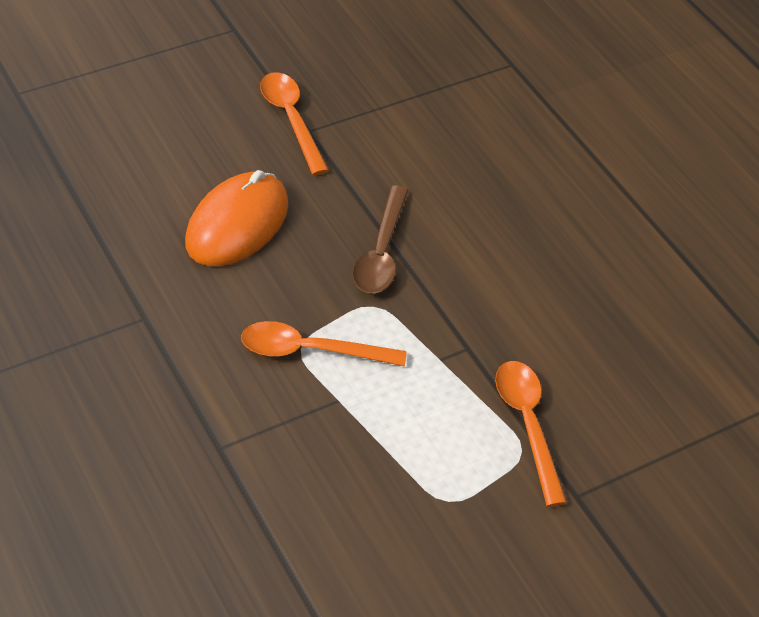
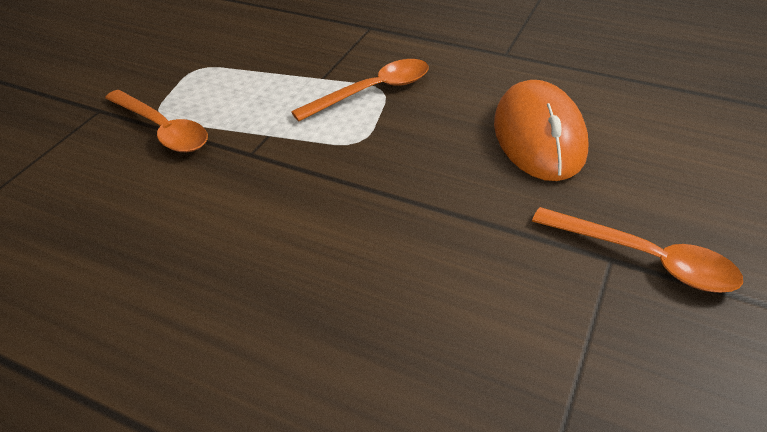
camera: 150 degrees right, 5 degrees down
(381, 252) = (396, 183): brown spoon -> none

